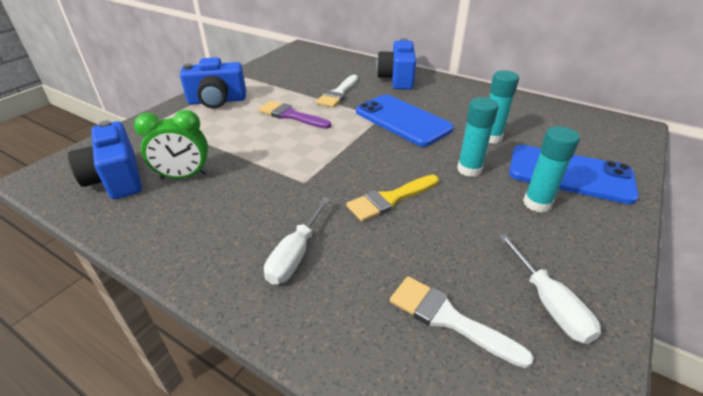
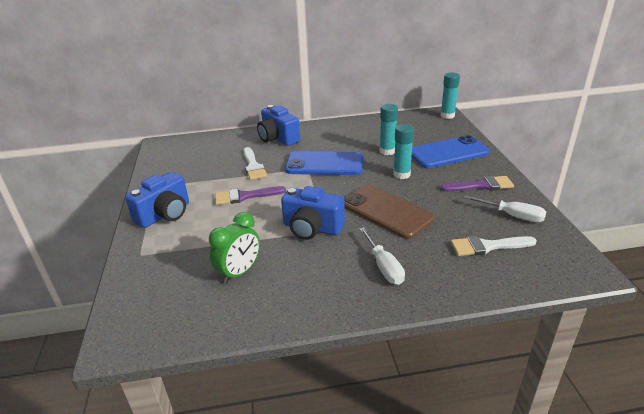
camera: 40 degrees left, 5 degrees down
(116, 179) = (189, 304): blue camera -> blue camera (312, 228)
(390, 199) = (386, 212): yellow brush -> brown phone
(537, 203) = (453, 175): turquoise glue stick -> turquoise glue stick (447, 116)
(558, 237) = (481, 186): none -> purple brush

